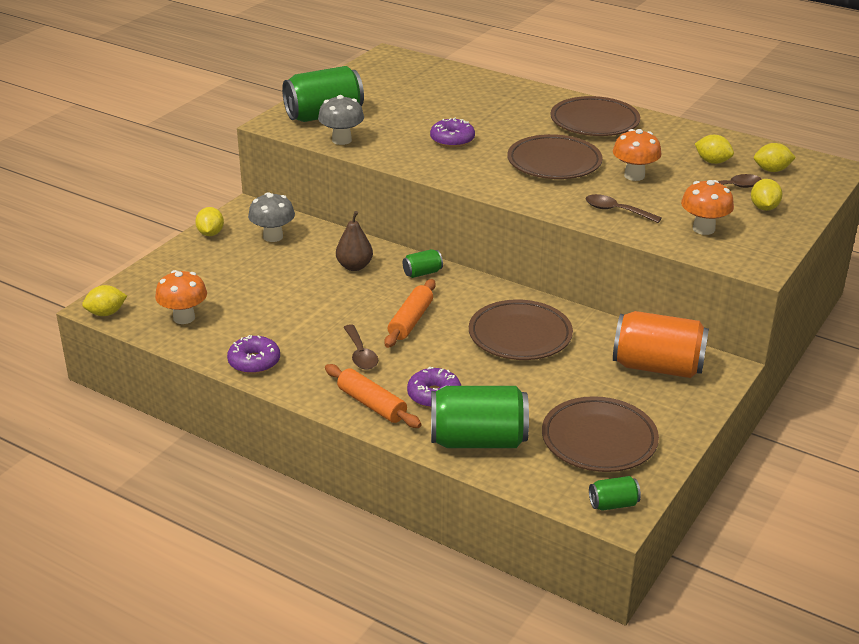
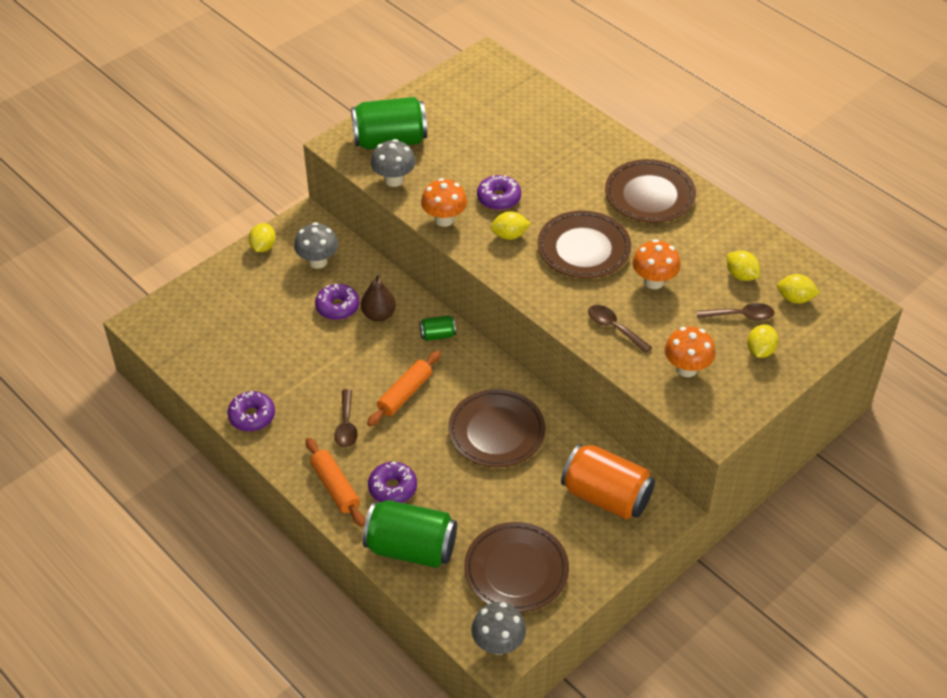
camera: 15 degrees right, 15 degrees up
(106, 313) = (144, 331): yellow lemon -> yellow lemon (509, 235)
(184, 318) = (208, 350): orange mushroom -> orange mushroom (444, 219)
(309, 266) = (337, 307): none -> purple donut
(613, 504) = (498, 644): green can -> grey mushroom

